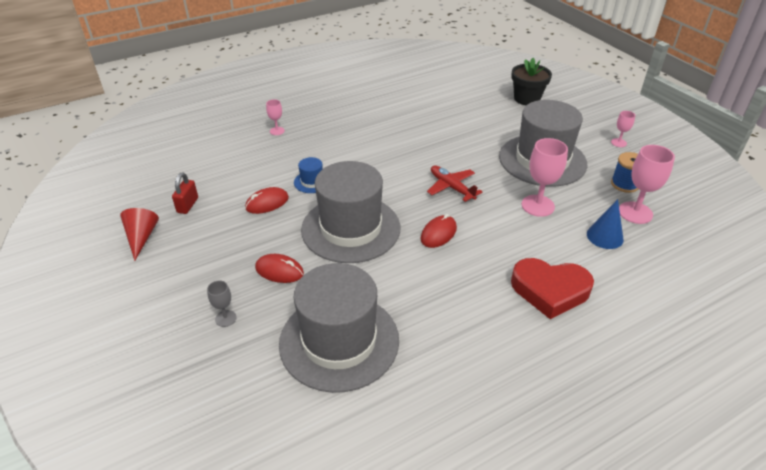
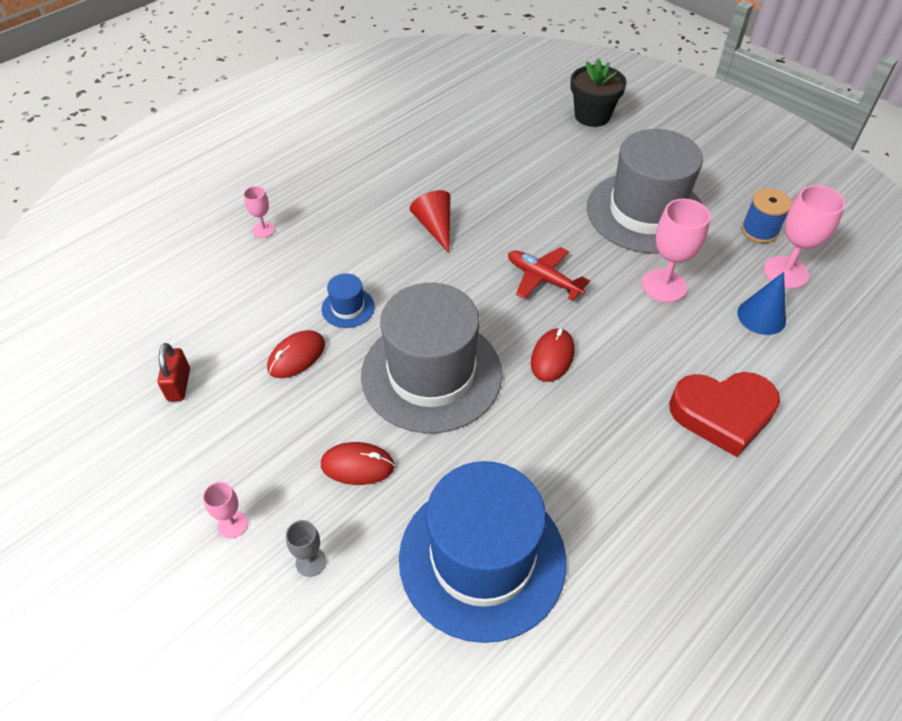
camera: 15 degrees left, 10 degrees up
(141, 237) = (130, 455): red cone -> red cone (435, 227)
(339, 341) = (482, 558): grey hat -> blue hat
(618, 143) = (731, 167): pink goblet -> pink goblet (233, 524)

